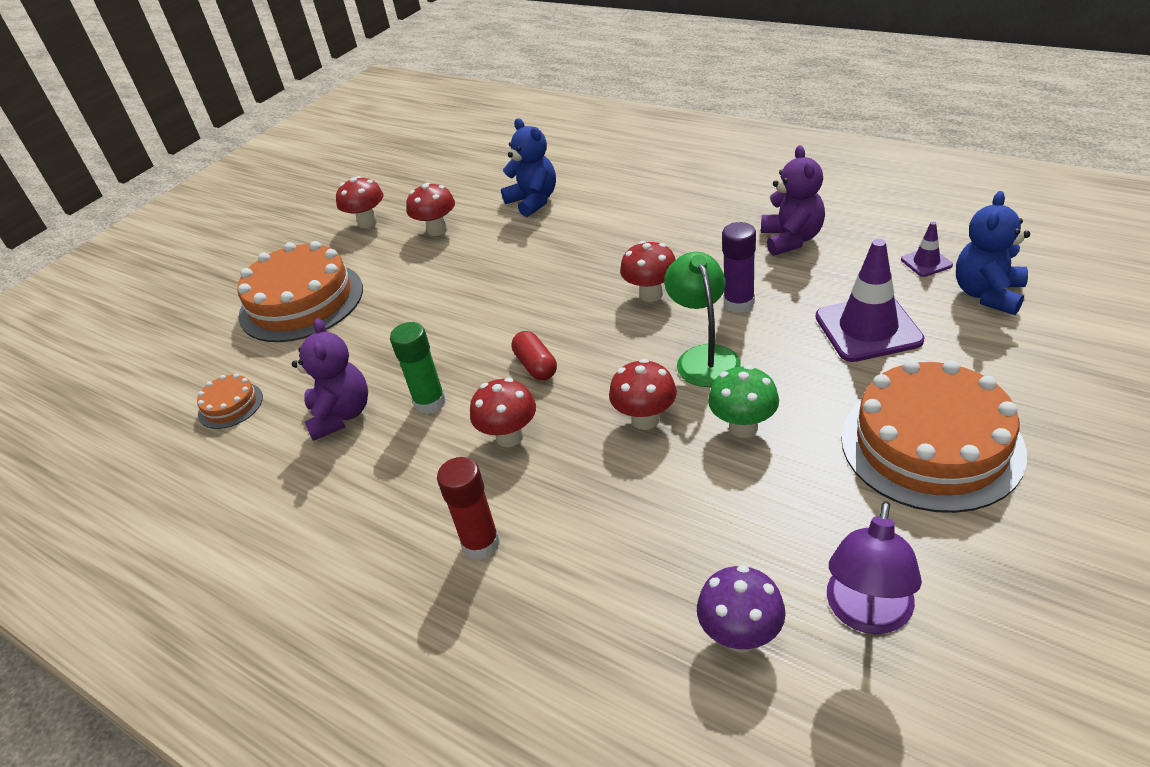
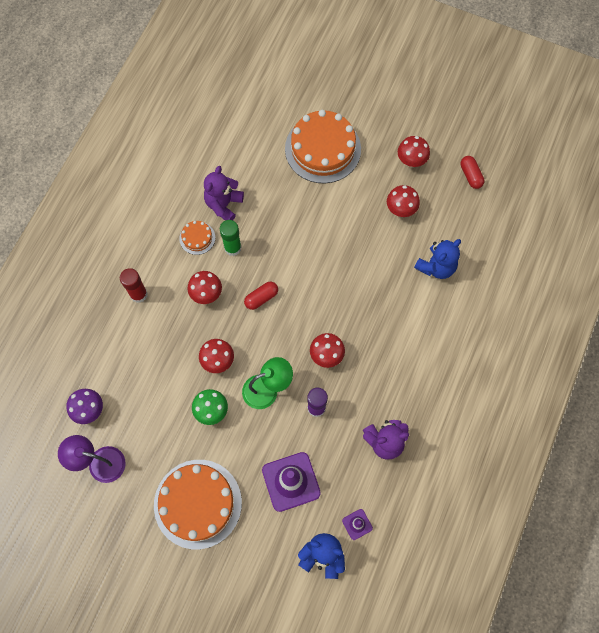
camera: 75 degrees right, 30 degrees up
(230, 405) = (232, 144): orange cake -> orange cake (197, 238)
(341, 415) = (223, 204): purple teddy bear -> purple teddy bear turned 135 degrees clockwise
(413, 178) = (470, 175): none -> red capsule

